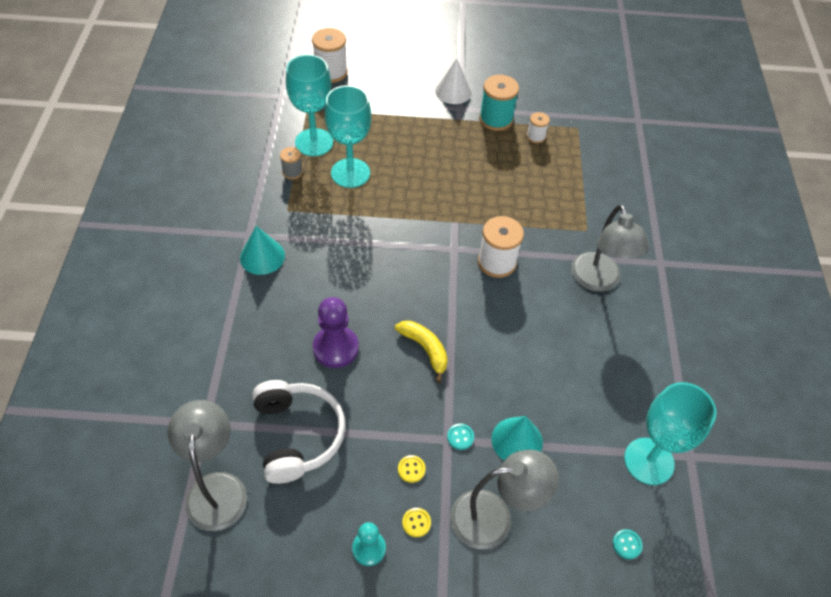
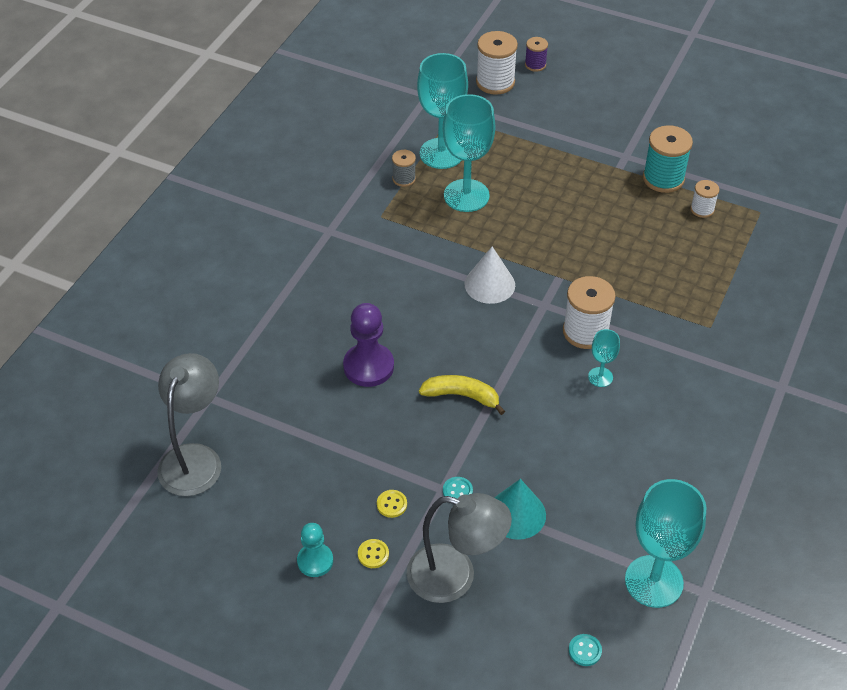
camera: 25 degrees right, 5 degrees down
(262, 256) = (334, 256): turquoise cone -> none
(297, 435) = (293, 436): white headphones -> none
(356, 51) = (535, 65): none -> purple spool
(425, 349) = (462, 396): yellow banana -> yellow banana turned 60 degrees counterclockwise
(453, 91) = (627, 135): white cone -> white cone (489, 284)
(526, 297) = (600, 377): none -> turquoise goblet
(598, 281) = (694, 384): grey lamp -> none

